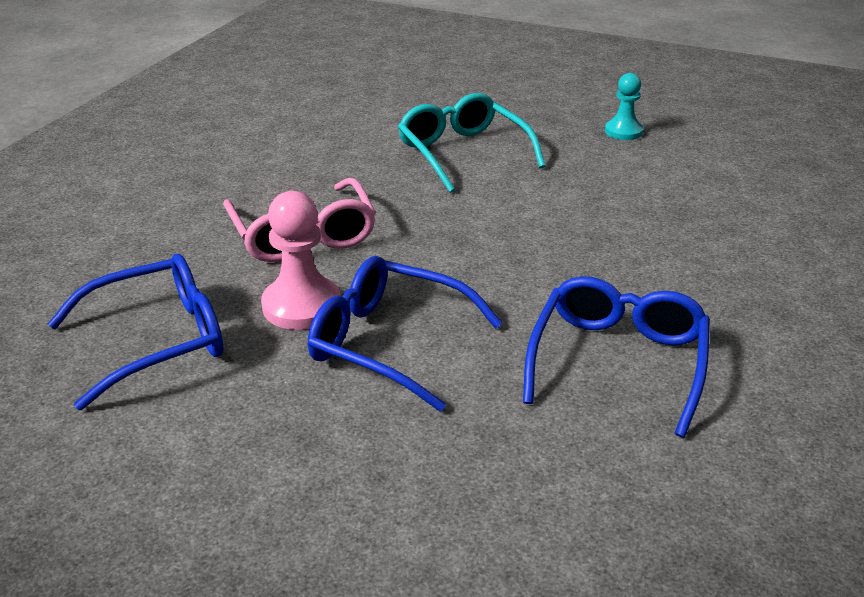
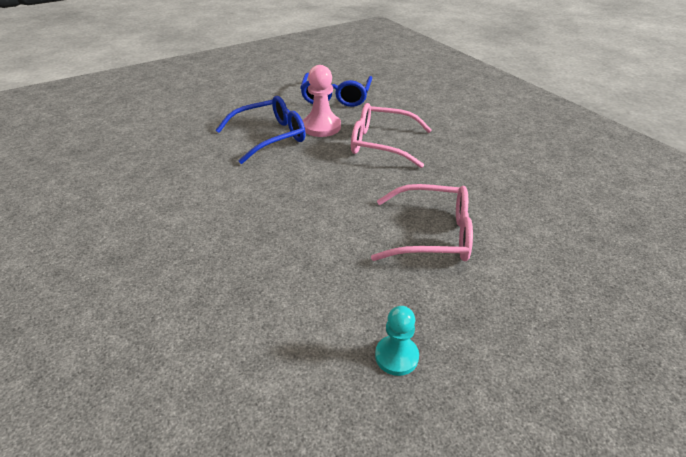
camera: 125 degrees right, 5 degrees up
(463, 153) = (431, 234): turquoise glasses -> pink glasses
(617, 362) = (175, 182): blue glasses -> none

